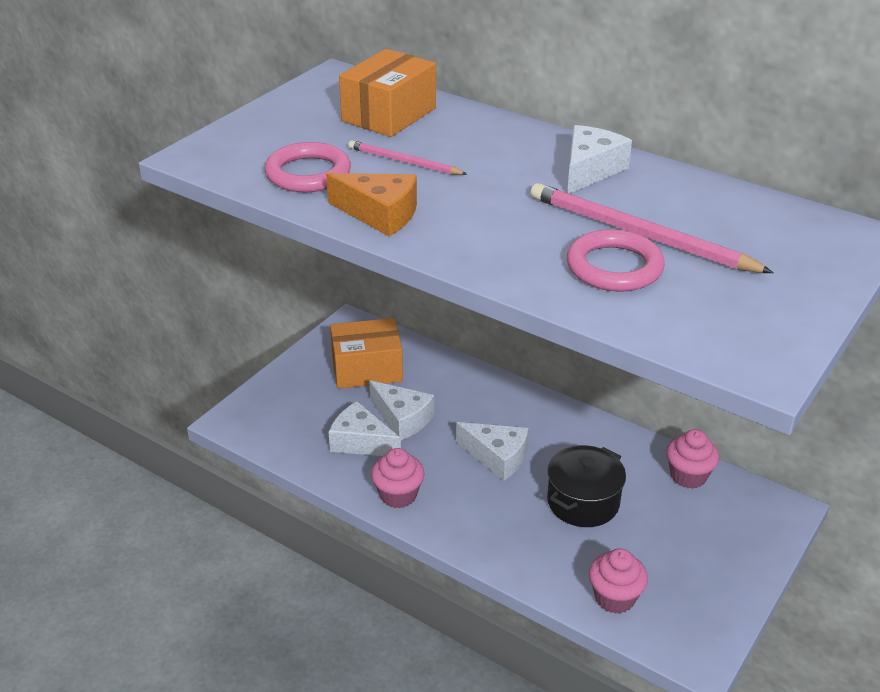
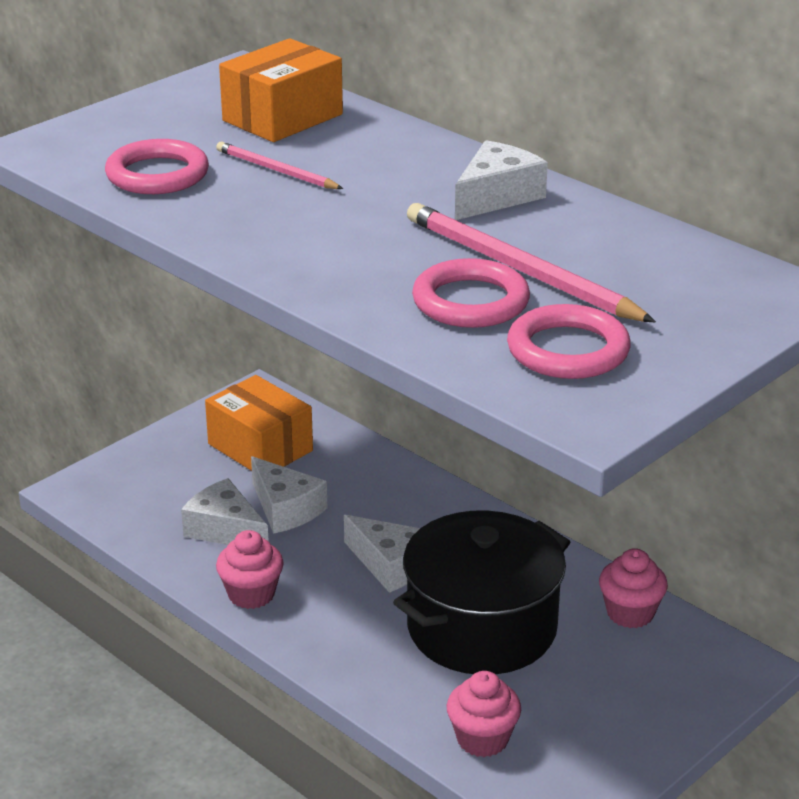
camera: 10 degrees right, 5 degrees down
(367, 369) = (260, 447): orange box -> orange box turned 45 degrees clockwise
(380, 214) = (221, 224): orange cheese -> none
(583, 502) = (482, 628): black pot -> black pot, size x1.60
(713, 304) = (568, 350): none -> pink ring

